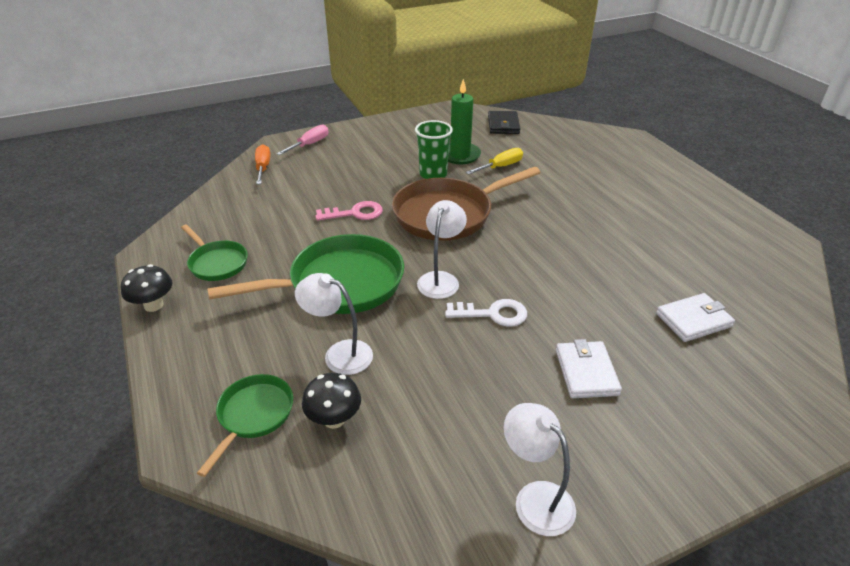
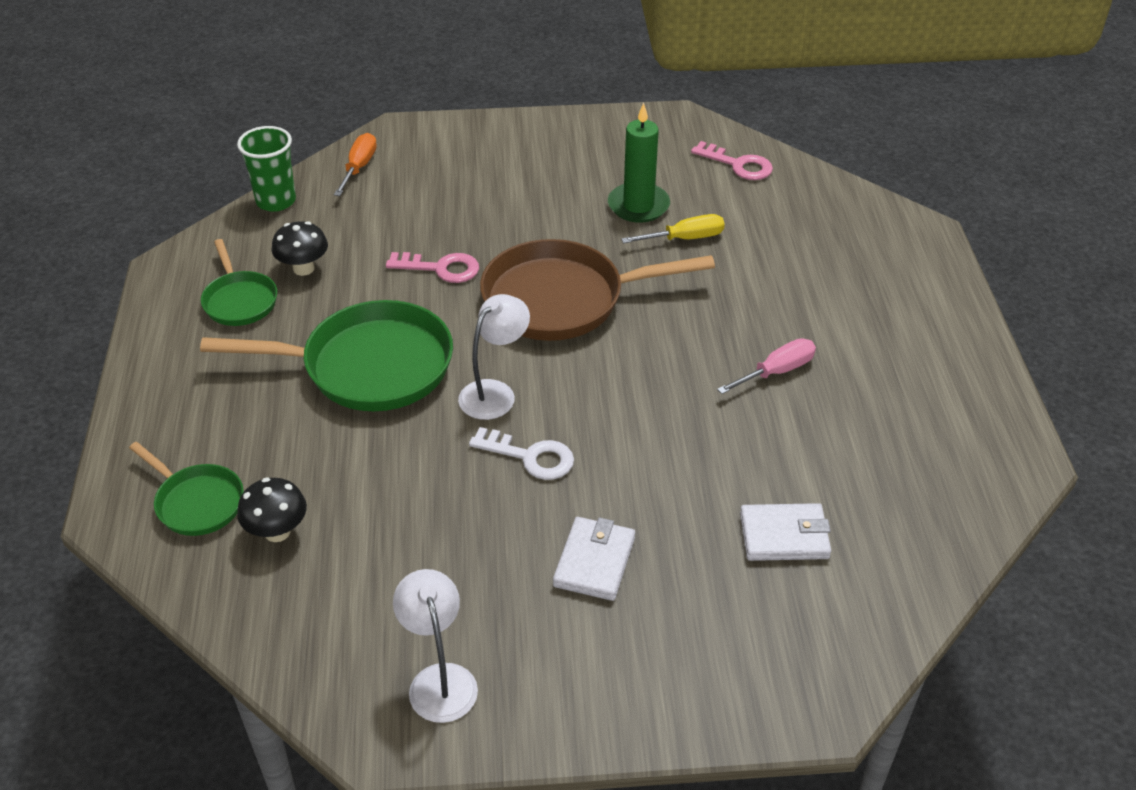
camera: 20 degrees right, 5 degrees up
(154, 305) = (147, 340): black mushroom -> black mushroom (303, 268)
(253, 415) = (197, 502): green pan -> green pan turned 90 degrees clockwise
(309, 144) = (438, 141): pink screwdriver -> pink screwdriver (776, 372)
(339, 354) = (321, 457): white lamp -> none
(433, 174) = (580, 230): green cup -> green cup (276, 201)
(503, 125) = (738, 165): black wallet -> pink key

